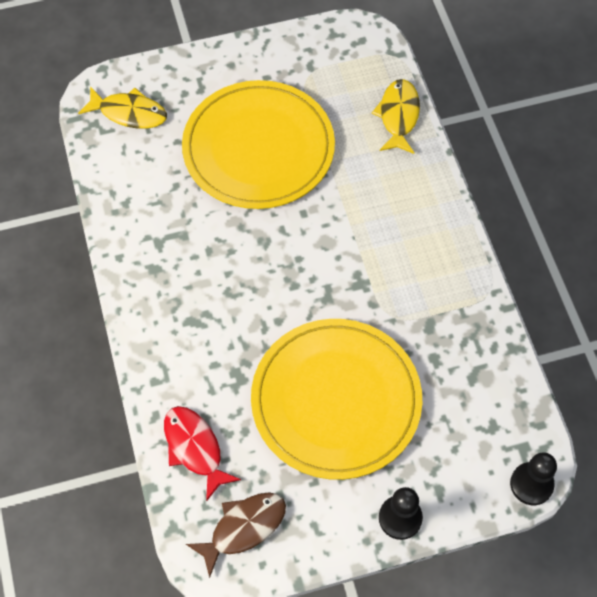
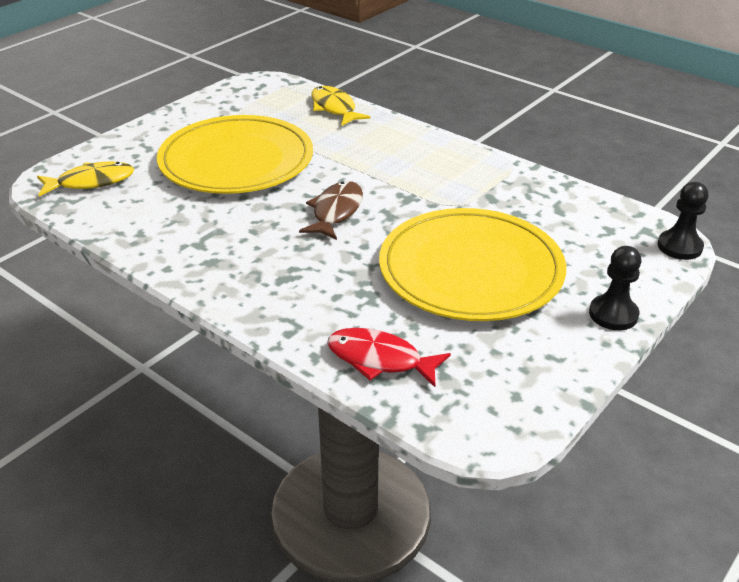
camera: 35 degrees left, 25 degrees down
(243, 528) = (490, 392): brown fish -> brown fish (335, 212)

